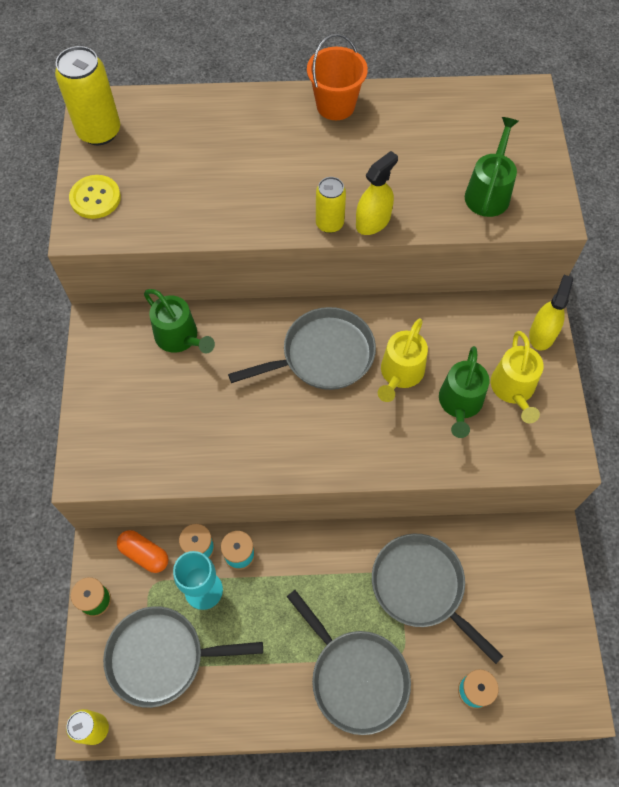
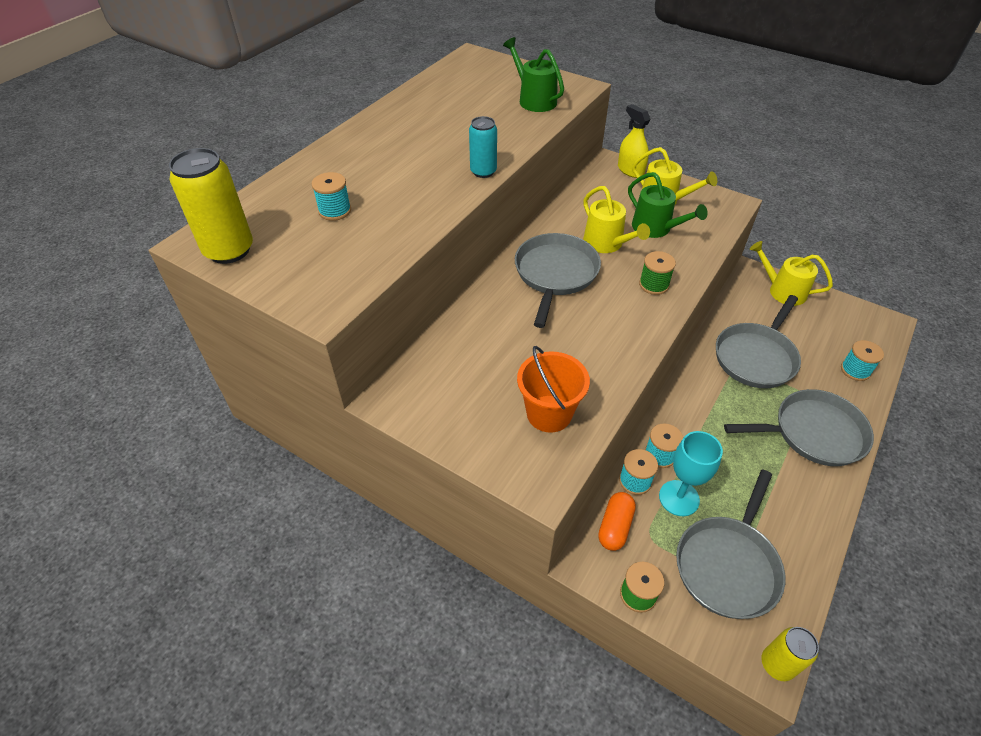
camera: 55 degrees left, 15 degrees down
(95, 198) = (300, 283): yellow button -> none
(144, 554) = (615, 527): orange capsule -> orange capsule turned 45 degrees counterclockwise
(180, 337) = (458, 348): green watering can -> none
(193, 160) = (335, 211): none -> turquoise spool
(329, 224) = (483, 172): yellow can -> turquoise can
(335, 105) = (378, 125): orange bucket -> orange bucket (549, 413)
(371, 442) = (654, 285): none -> green spool
(373, 221) = (504, 152): yellow spray bottle -> none
(421, 587) = (756, 357): grey pan -> grey pan turned 45 degrees counterclockwise
(546, 575) = (782, 291): none -> yellow watering can

